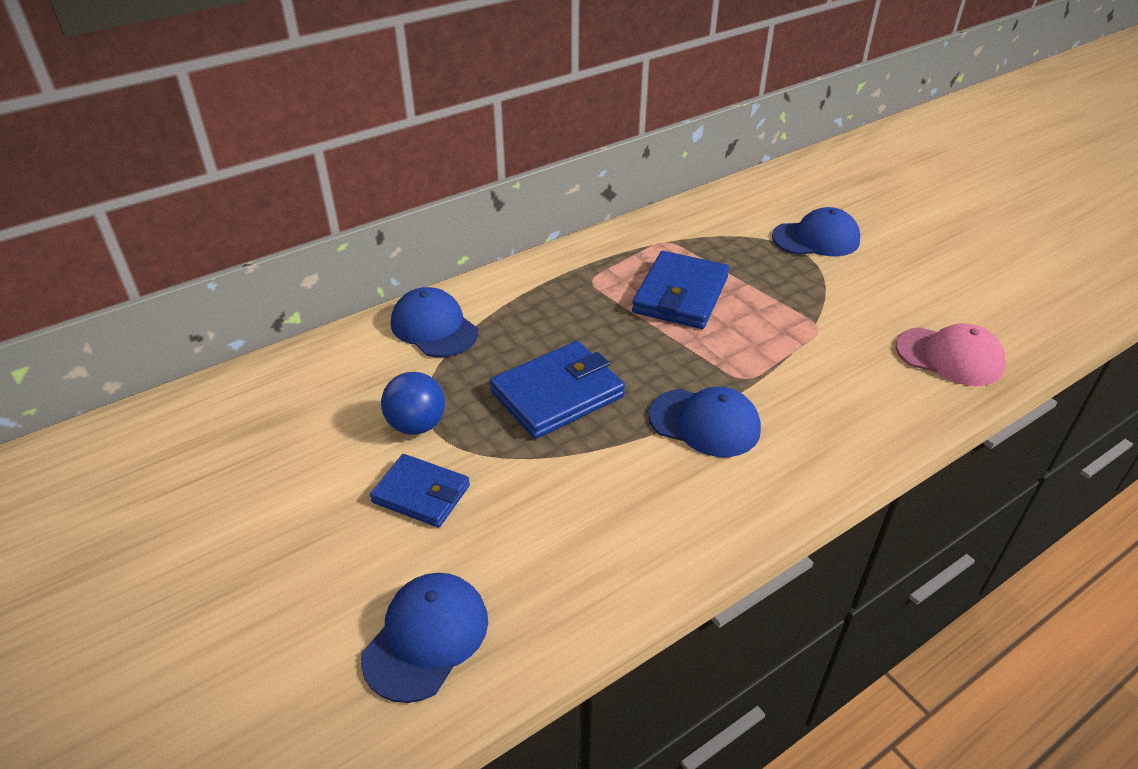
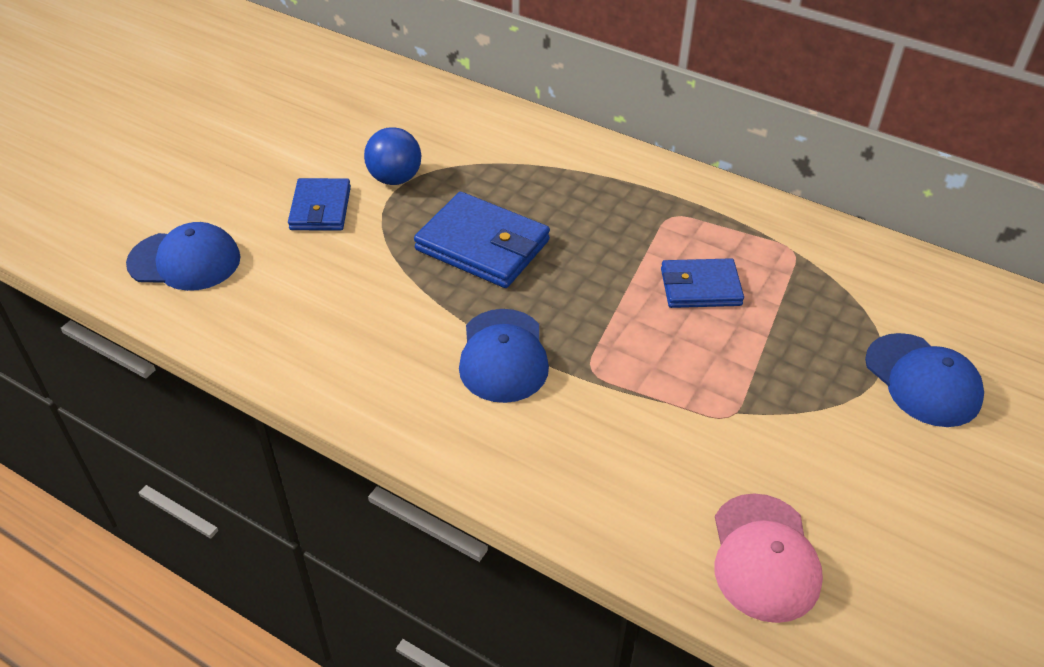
camera: 65 degrees right, 5 degrees up
(434, 328) = (524, 143): blue cap -> none
(680, 295) = (700, 287): blue wallet -> blue wallet, size x0.65

